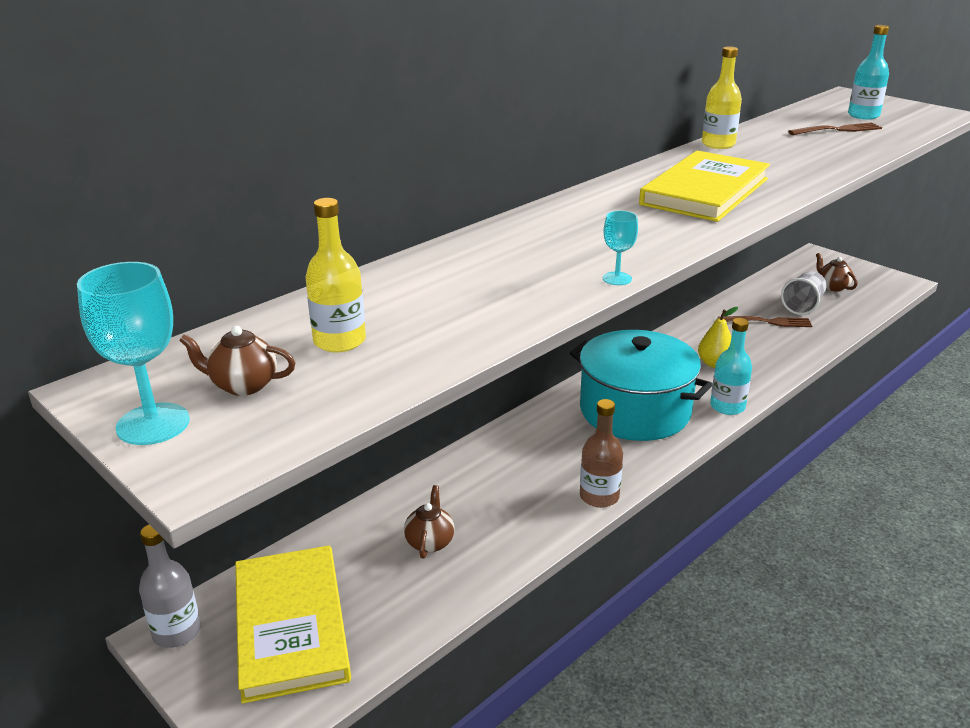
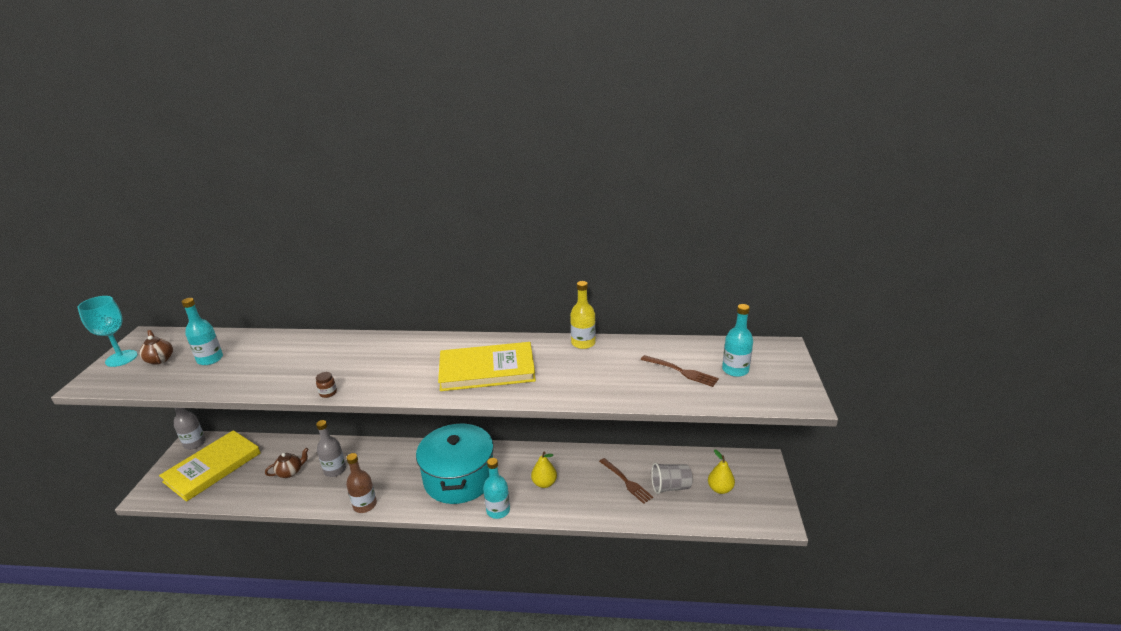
camera: 50 degrees right, 0 degrees up
(339, 341) = (210, 359): yellow bottle -> turquoise bottle
(484, 499) = (335, 470): none -> grey bottle
(617, 278) = (328, 393): turquoise goblet -> brown jar
(832, 287) = (720, 489): brown teapot -> yellow pear

